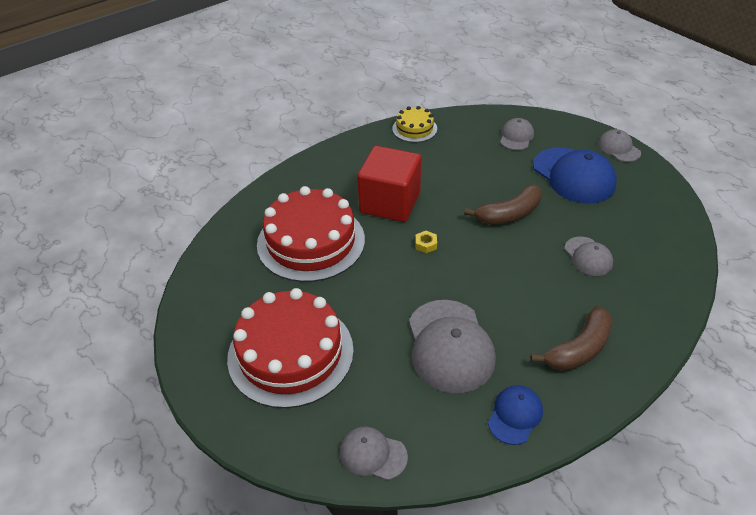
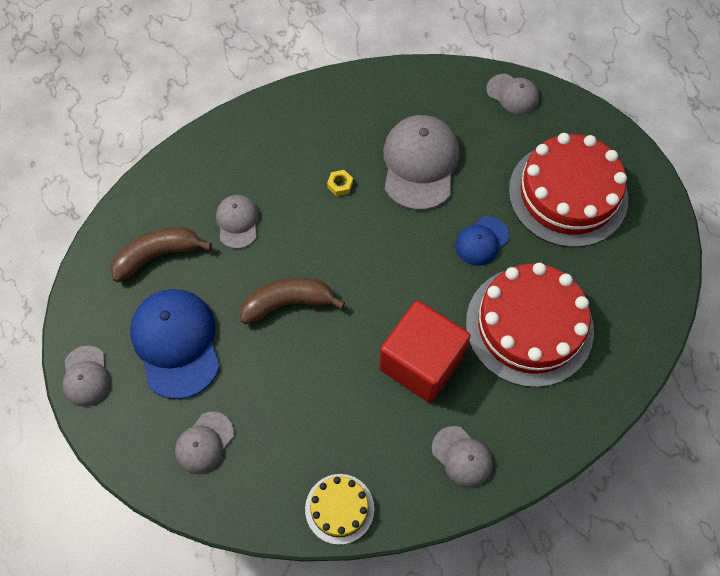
camera: 165 degrees left, 20 degrees up
(344, 164) = (462, 456): none -> grey cap
(426, 244) = (400, 285): yellow nut -> yellow nut (340, 185)
(515, 415) = (391, 94): blue cap -> blue cap (481, 241)
(579, 349) = (308, 132): brown banana -> brown banana (157, 255)

